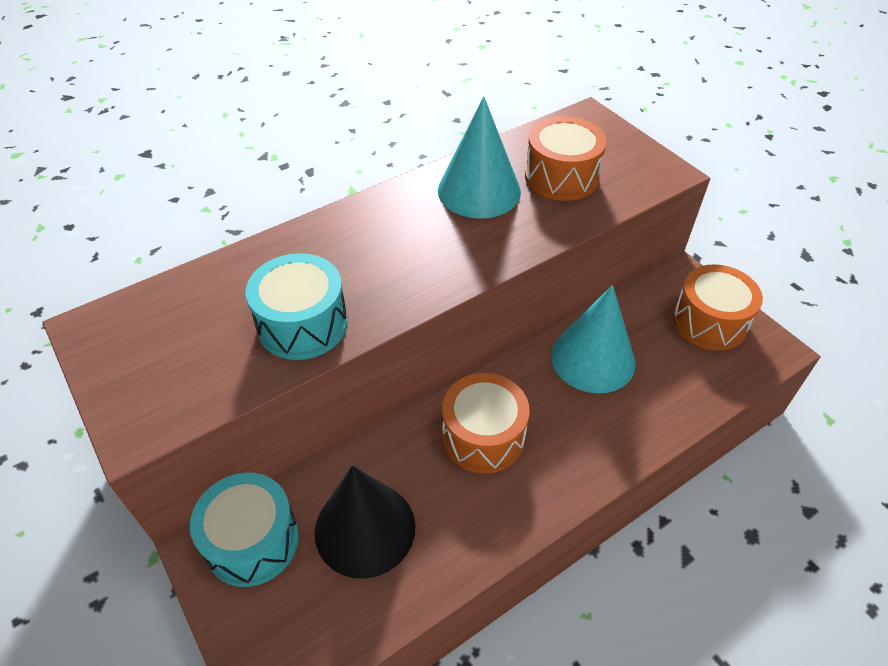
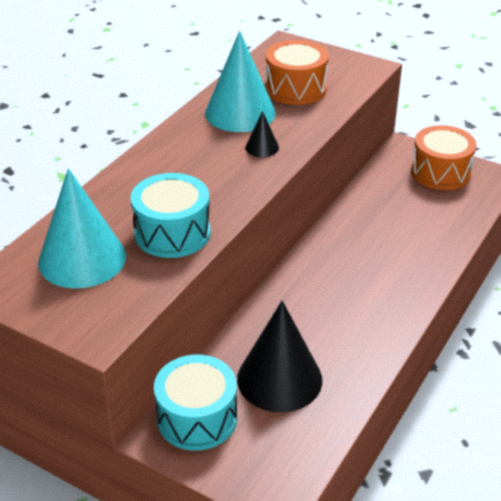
camera: 25 degrees left, 10 degrees down
(472, 243) = (262, 147): none -> black cone
(483, 436) = (327, 293): orange drum -> none
(593, 358) = (373, 220): turquoise cone -> turquoise cone (82, 259)

